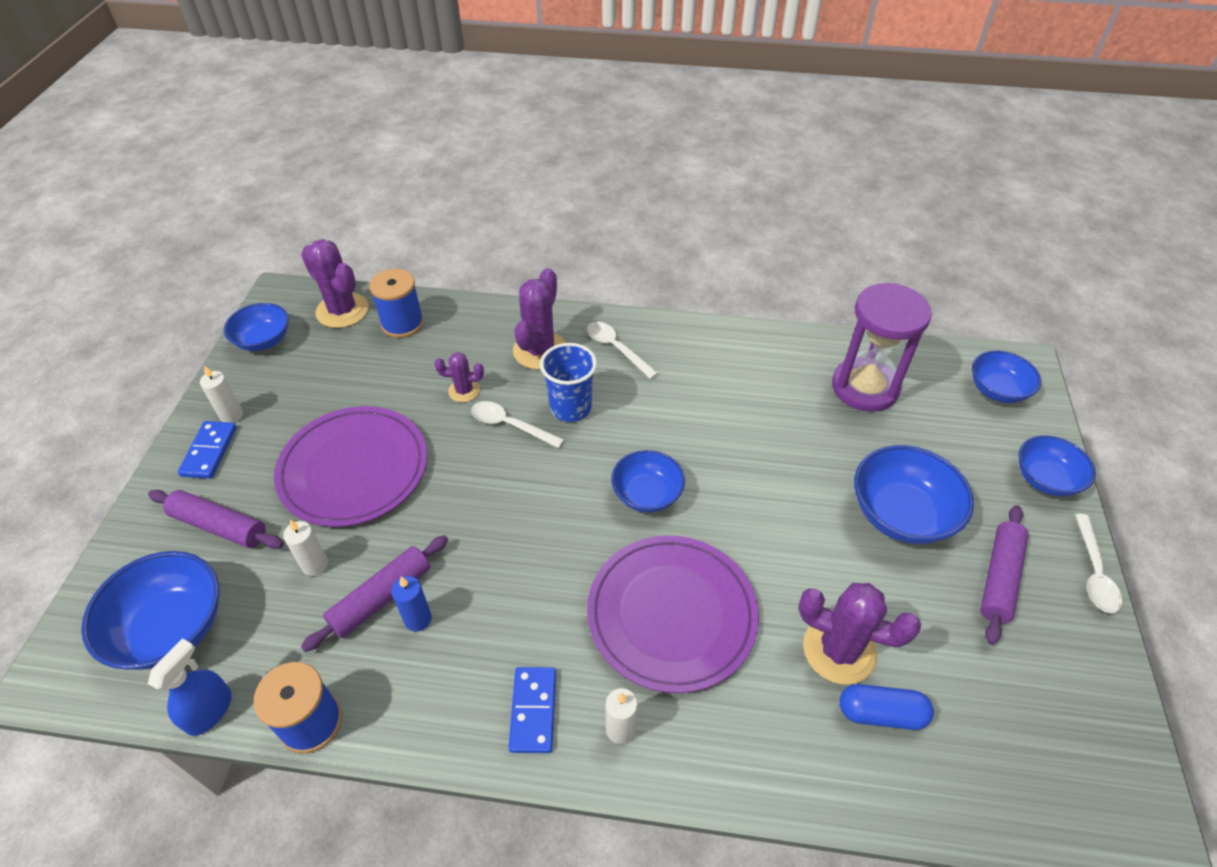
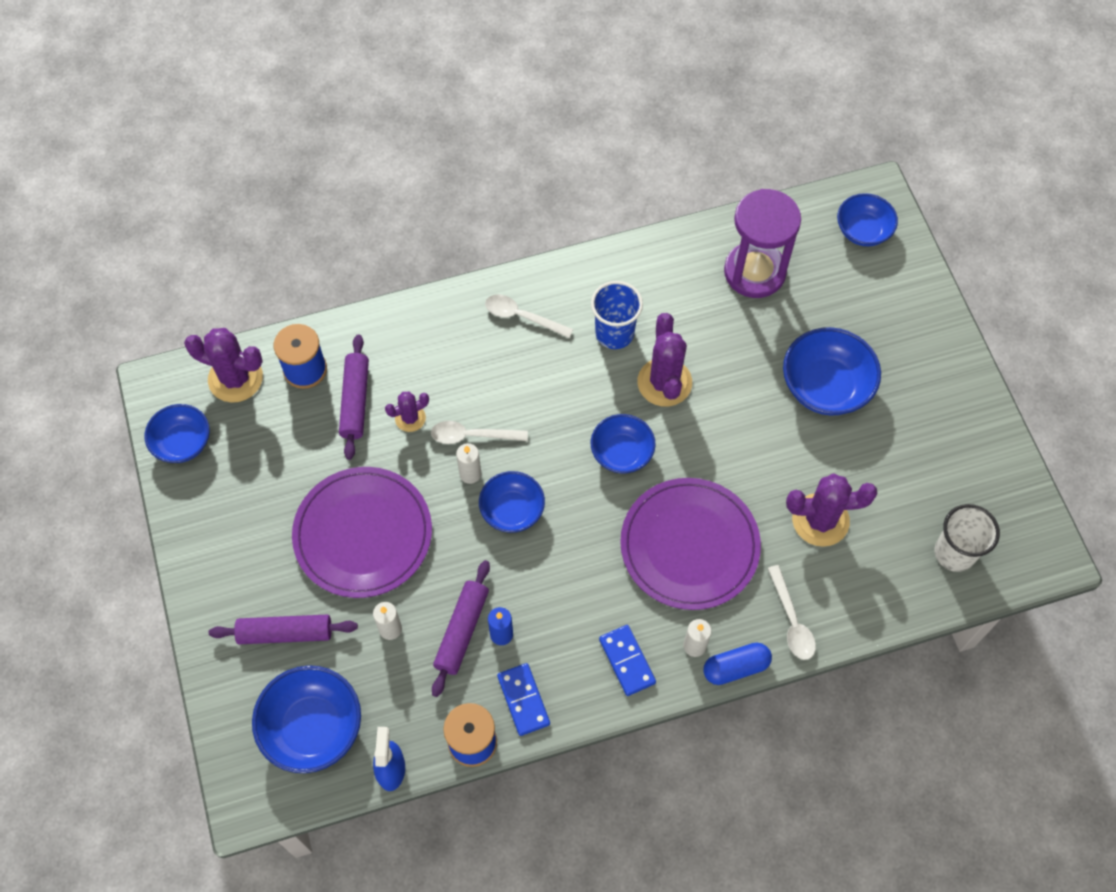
camera: 25 degrees left, 15 degrees up
(209, 451) = (222, 573): blue domino -> blue domino (523, 700)
(231, 415) = (214, 531): white candle -> white candle (470, 474)
(540, 350) = (454, 347): purple cactus -> purple cactus (664, 382)
(570, 407) = (515, 396): blue cup -> blue cup (614, 333)
(881, 713) = (865, 554): blue capsule -> blue capsule (735, 667)
(999, 578) = (913, 412): purple rolling pin -> purple rolling pin (355, 401)
(1003, 763) = (954, 553): none -> white cup
(1045, 479) = (923, 307): blue bowl -> blue bowl (512, 510)
(1094, 572) = (978, 377): white spoon -> white spoon (791, 620)

